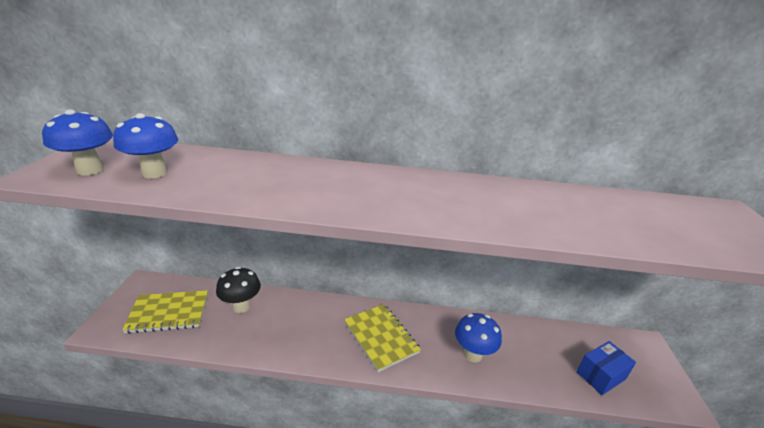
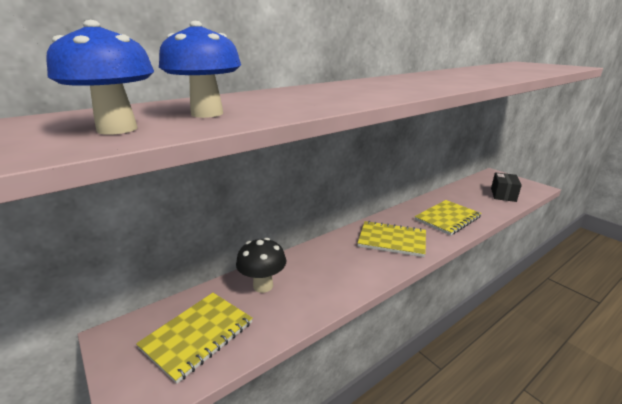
camera: 40 degrees left, 5 degrees down
(472, 354) = (447, 218): blue mushroom -> yellow notebook
(600, 375) = (503, 195): blue box -> black box

